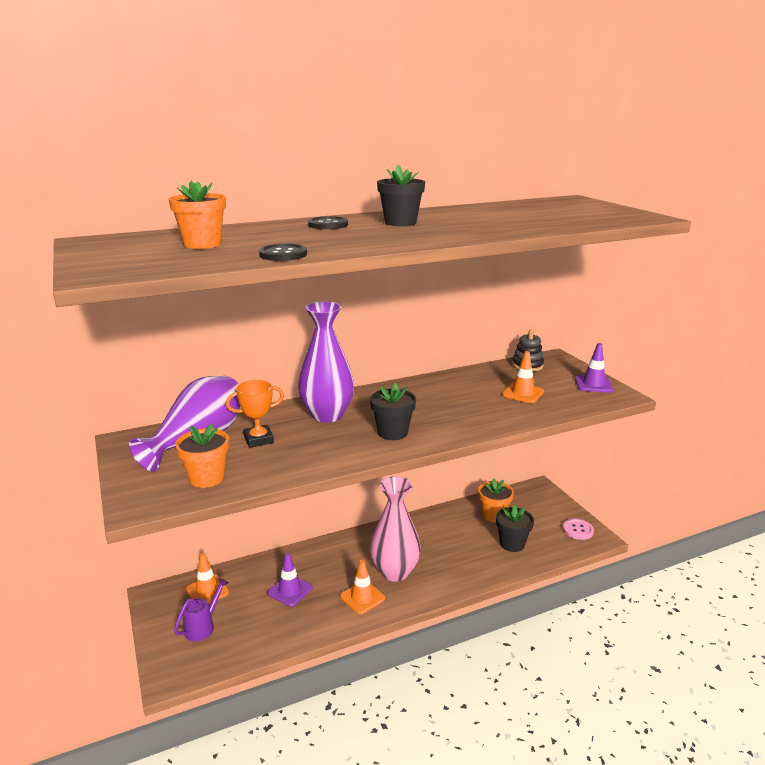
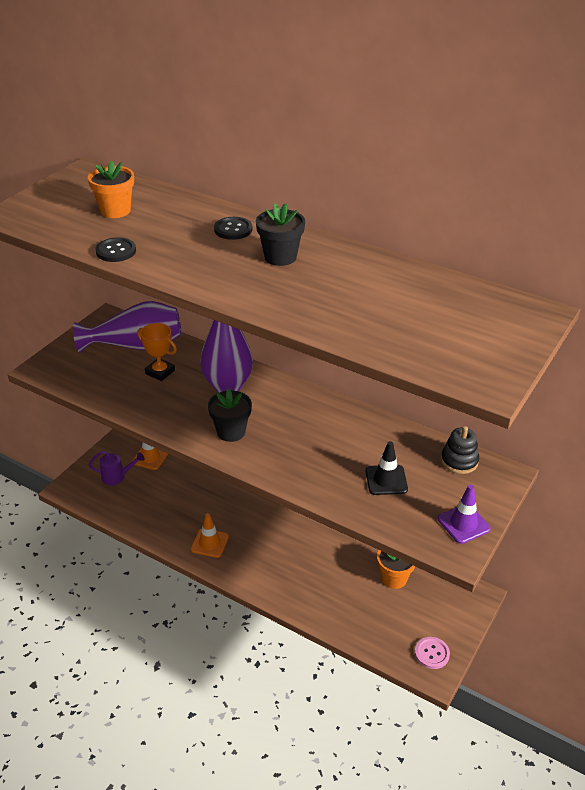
camera: 55 degrees right, 15 degrees up
(207, 478) = (92, 377): orange flower pot -> none
(290, 590) = (184, 499): purple traffic cone -> none
(395, 572) = (255, 547): pink vase -> none
(512, 544) = (362, 610): black flower pot -> none
(523, 393) = (386, 480): orange traffic cone -> black traffic cone

